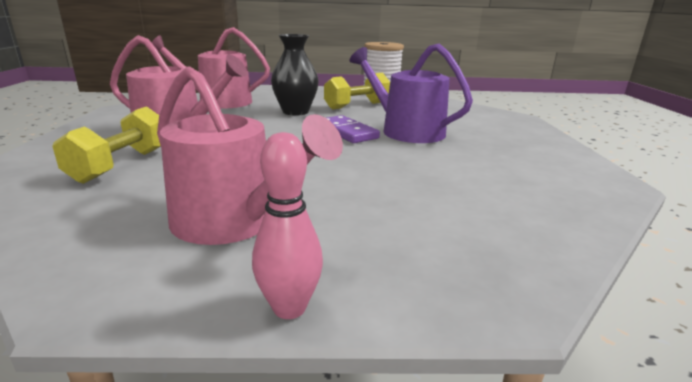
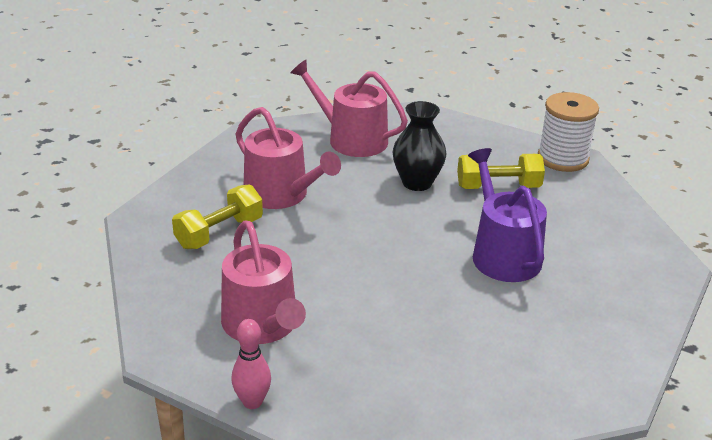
camera: 30 degrees right, 10 degrees up
(347, 132) = (438, 238): purple domino -> none

